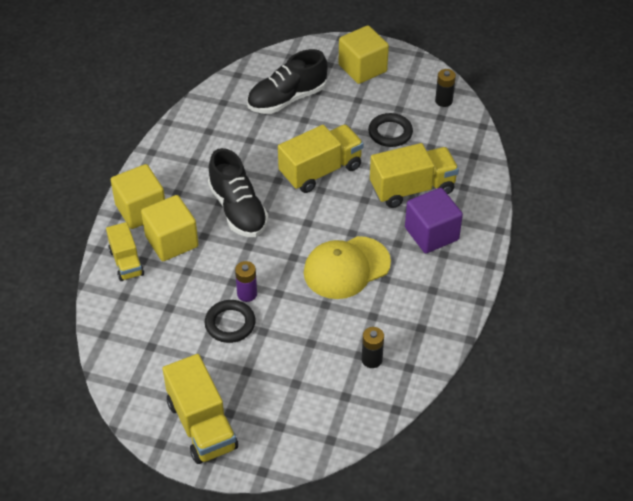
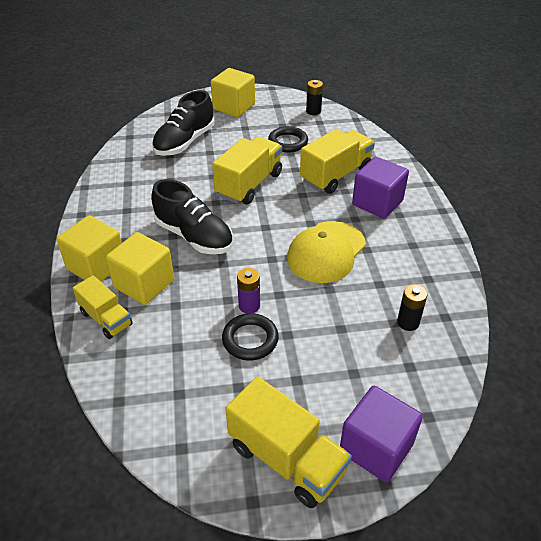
camera: 25 degrees left, 5 degrees down
(273, 445) = (376, 447): none -> purple cube

